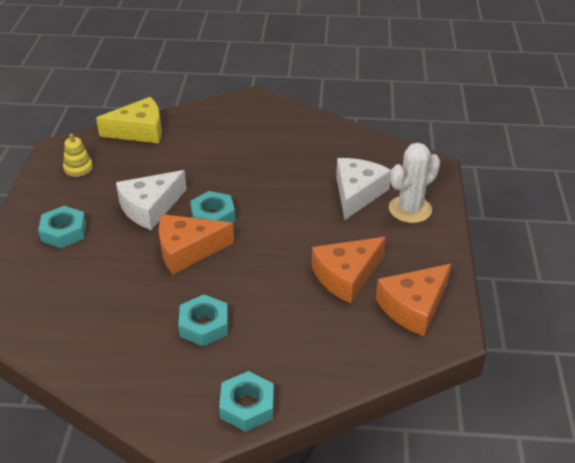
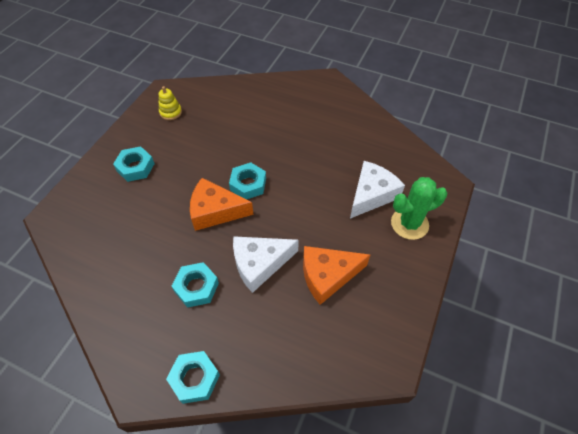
camera: 20 degrees right, 15 degrees up
(139, 131) = (228, 89): yellow cheese -> none
(150, 207) = (205, 163): white cheese -> white cheese (259, 264)
(410, 209) = (409, 224): white cactus -> green cactus
(413, 307) = (370, 326): orange cheese -> none

